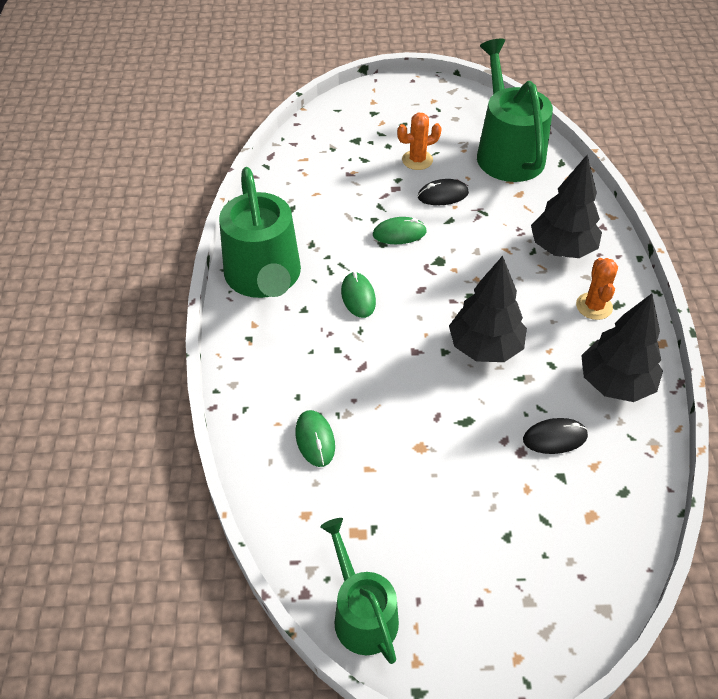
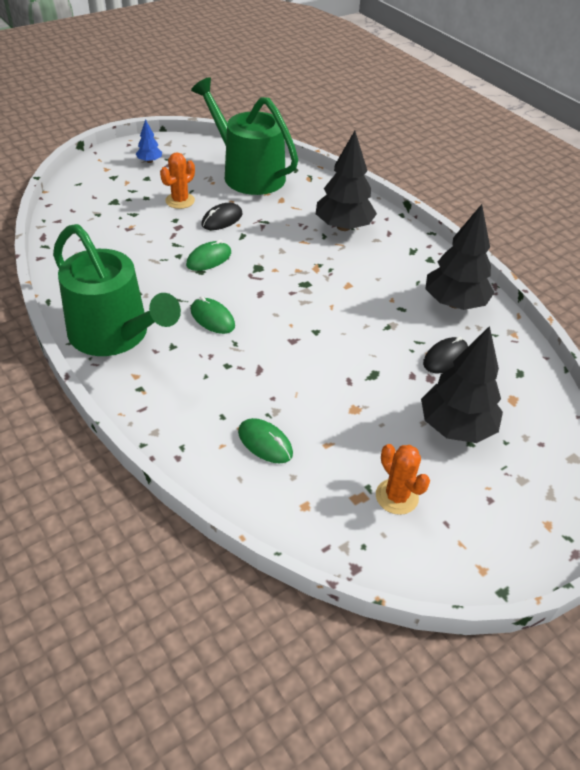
camera: 35 degrees left, 5 degrees down
(362, 614) = (413, 557): green watering can -> none
(419, 106) = (149, 161): none -> blue tree
(485, 347) = (344, 316): black tree -> black tree (456, 427)
(594, 306) = (398, 258): orange cactus -> orange cactus (396, 496)

